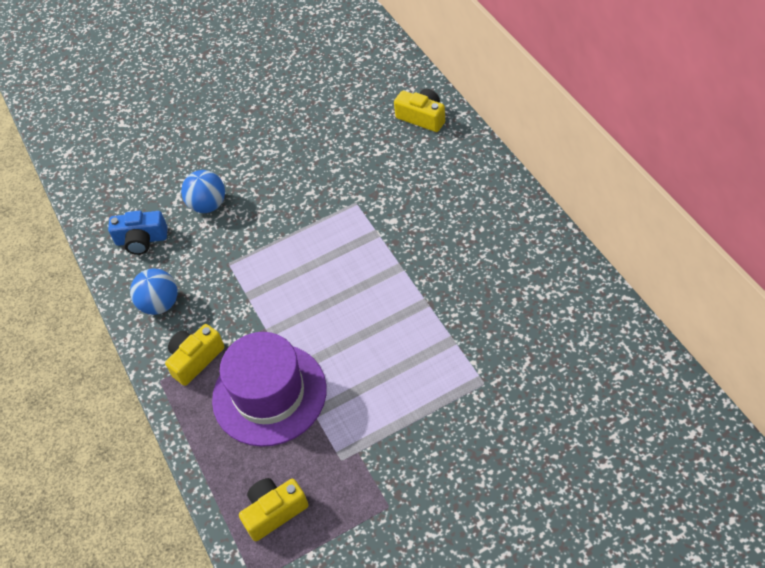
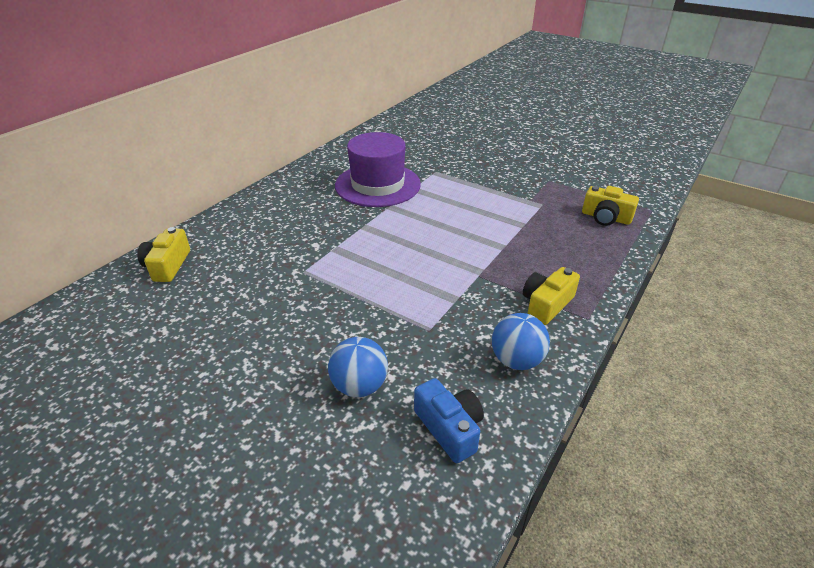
camera: 125 degrees left, 15 degrees down
(195, 359) = (546, 304): yellow camera -> yellow camera turned 120 degrees clockwise
(269, 394) = (531, 250): purple hat -> purple hat (377, 185)

